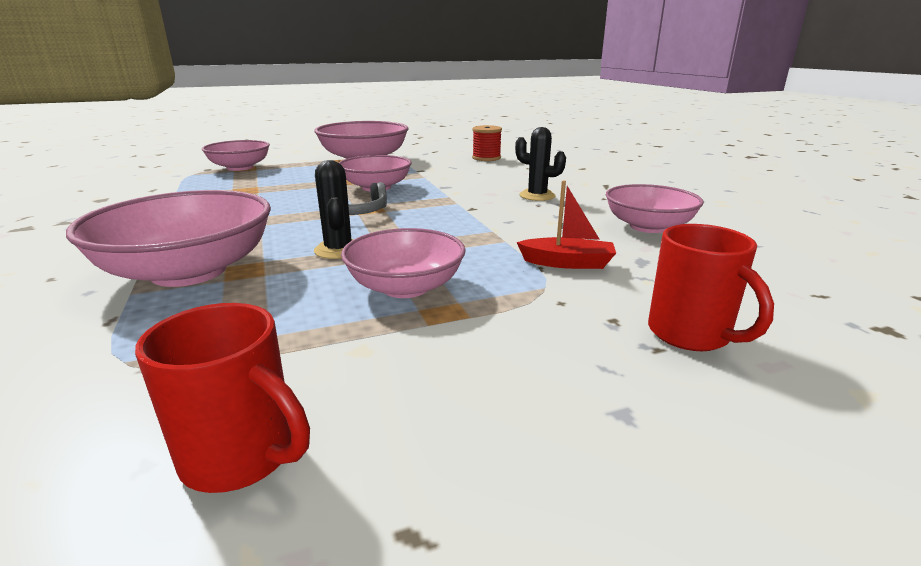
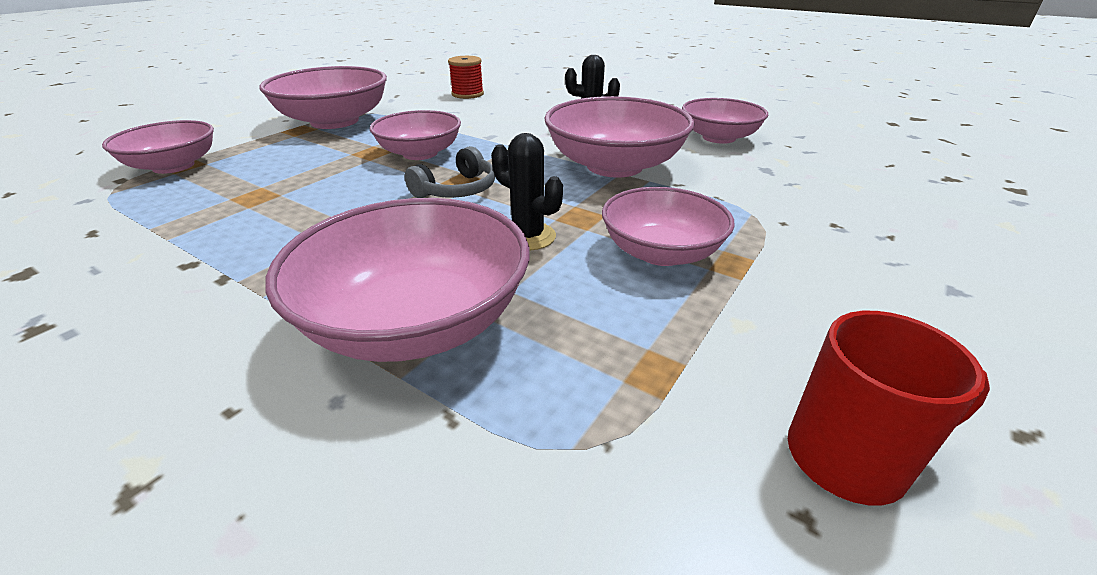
camera: 35 degrees left, 10 degrees up
(498, 225) = (614, 166): none -> pink bowl
(567, 263) = (728, 187): red boat -> none
(691, 335) = (888, 219): red mug -> none

